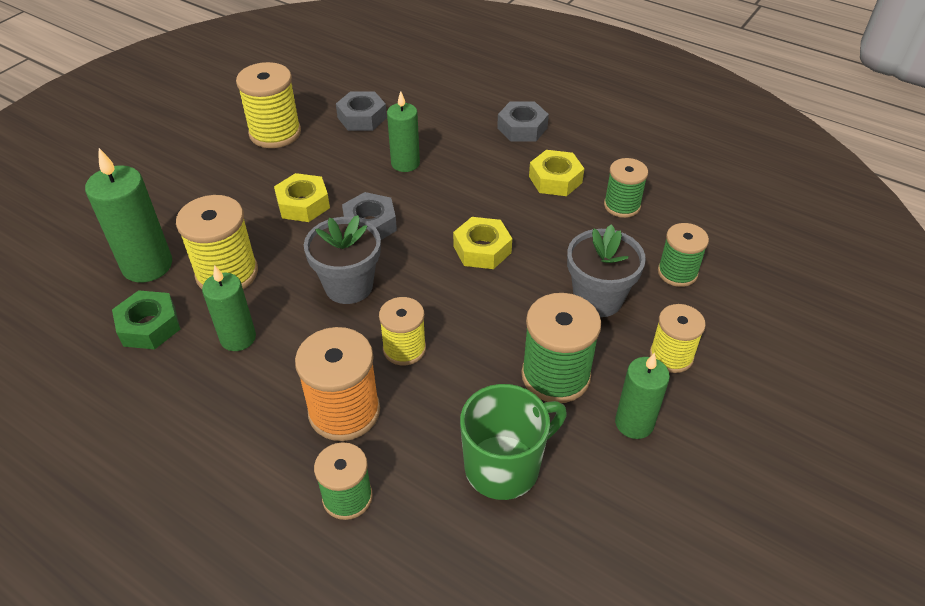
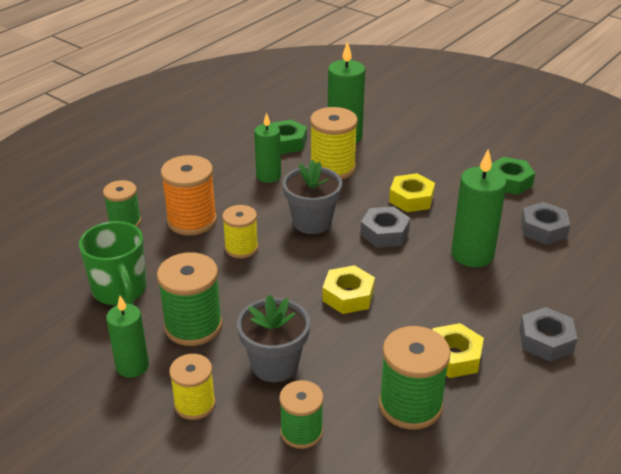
camera: 95 degrees right, 10 degrees down
(275, 133) = (509, 181): yellow spool -> green nut
(405, 163) = (472, 254): green candle -> green candle, size x1.52
(622, 206) = (410, 405): green spool -> green spool, size x1.55

